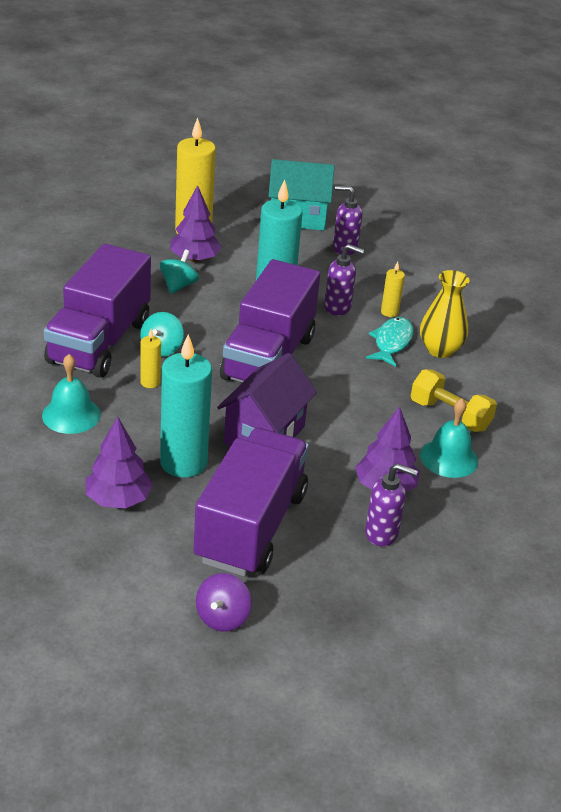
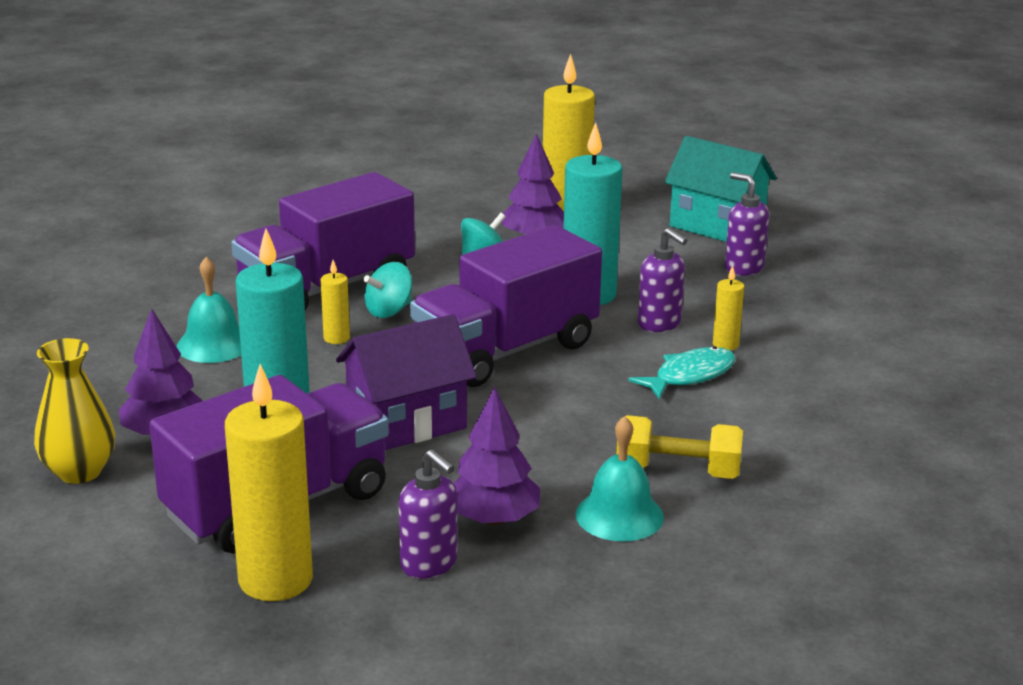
camera: 35 degrees right, 10 degrees down
(222, 617) = (134, 580): purple spinning top -> none
(307, 581) = (275, 580): none -> yellow candle
(440, 350) = (750, 400): yellow vase -> yellow vase (79, 471)
(450, 415) = (677, 471): yellow dumbbell -> yellow dumbbell turned 60 degrees counterclockwise

